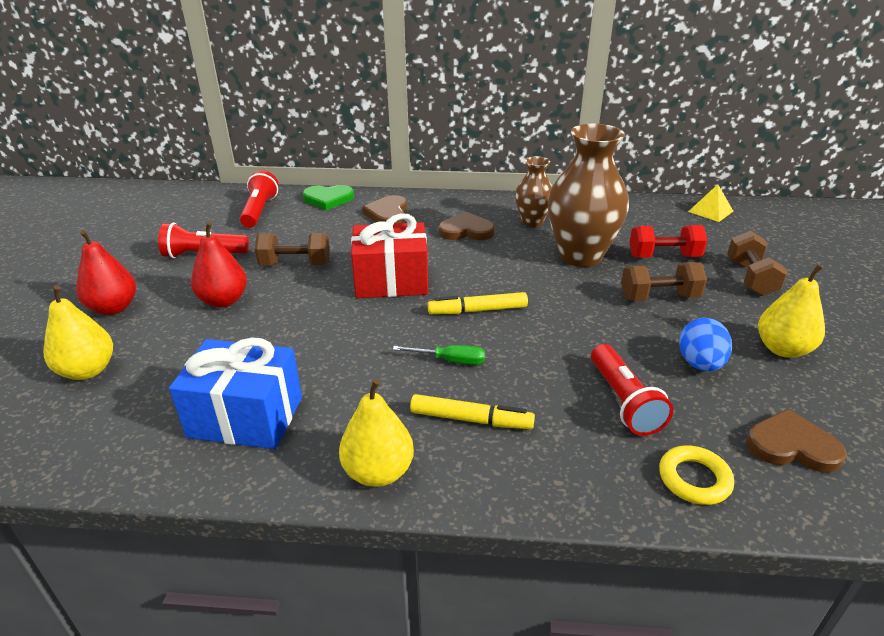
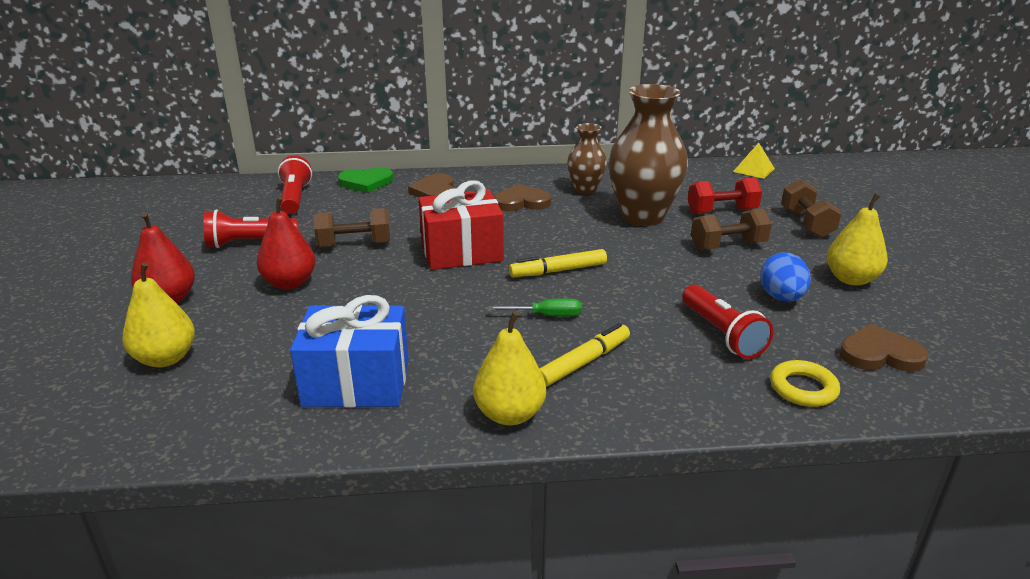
camera: 10 degrees left, 5 degrees down
(470, 419) = (583, 362): yellow marker -> yellow marker turned 45 degrees counterclockwise

